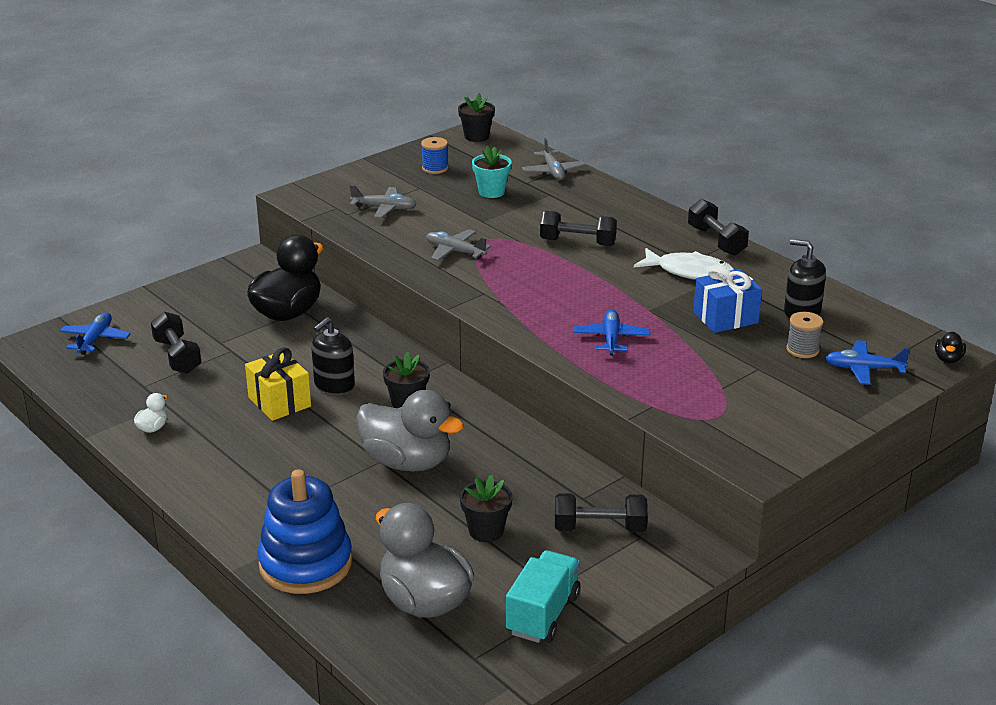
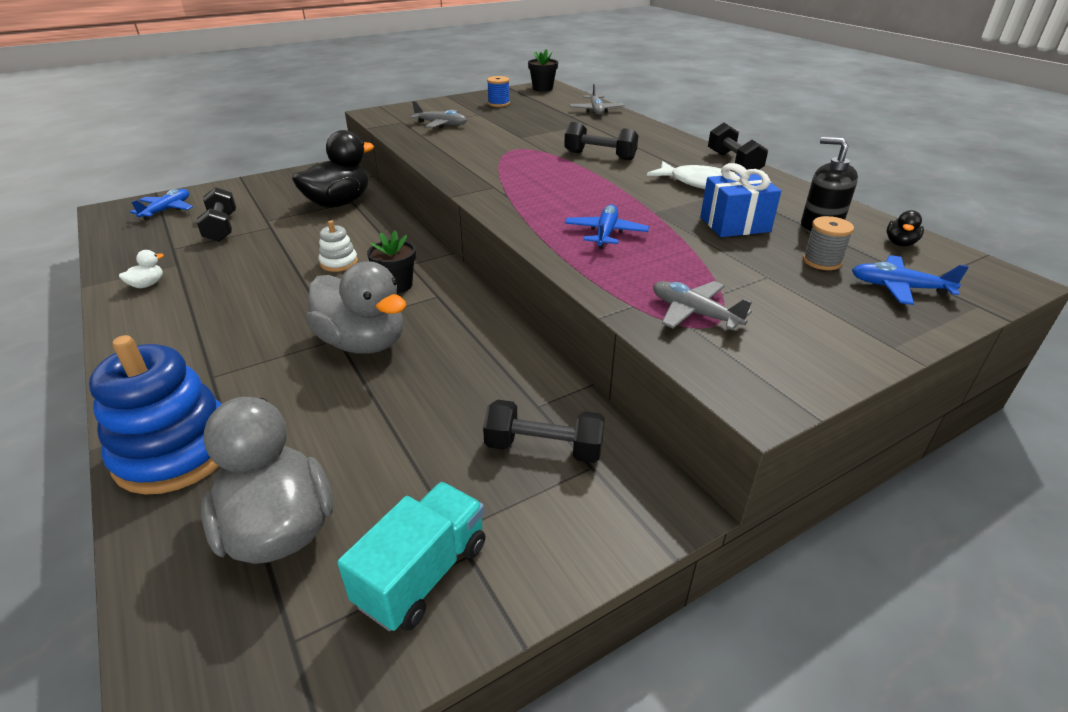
camera: 10 degrees right, 5 degrees up
(279, 402) = (279, 272): yellow gift -> none
(334, 385) = (339, 263): black soap dispenser -> white stacking toy
(455, 251) = (484, 155): grey plane -> grey plane (694, 313)
(486, 531) = (406, 434): black flower pot -> none
(491, 192) = (538, 120): turquoise flower pot -> none
(948, 359) = (1006, 286): black duck -> black duck (900, 243)

